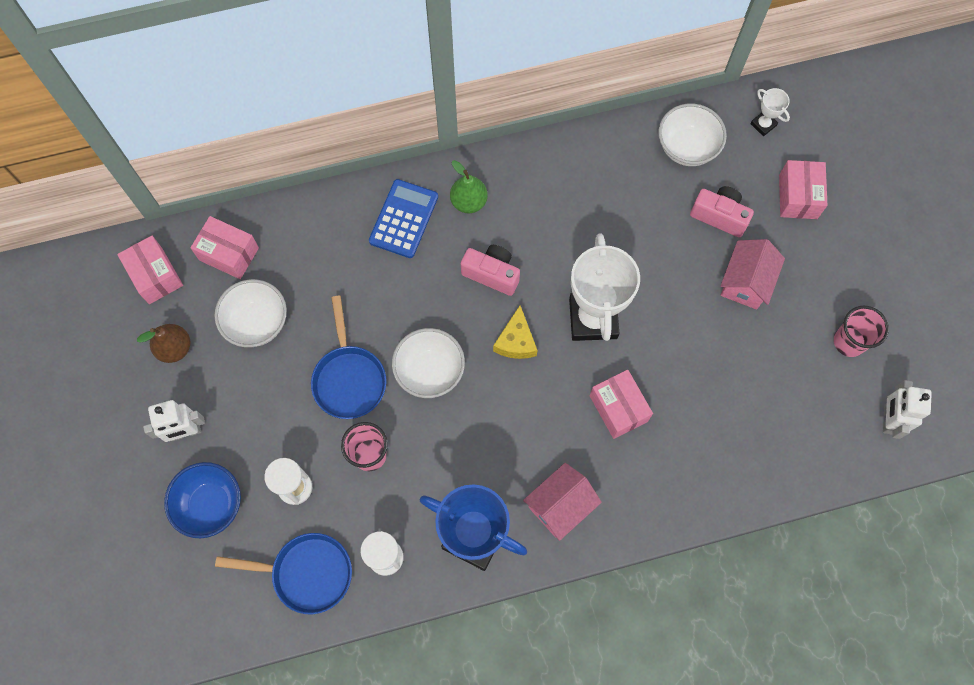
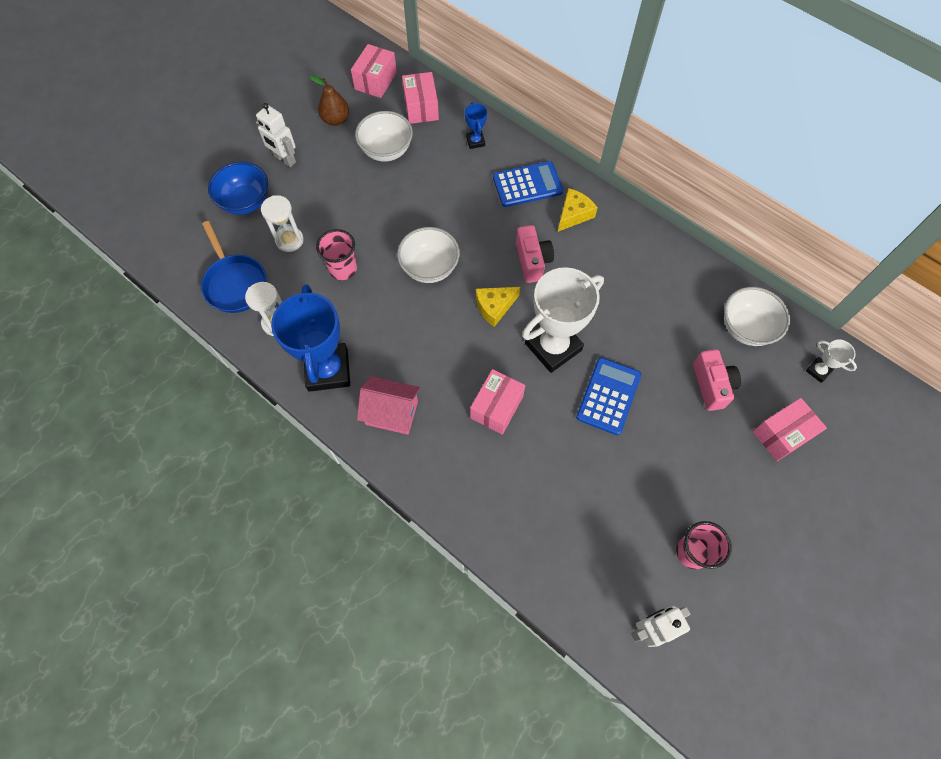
camera: 55 degrees right, 5 degrees down
(314, 231) = (475, 141): none -> blue trophy
(349, 379) = (387, 224): blue pan -> none
(469, 202) = (574, 214): green pear -> yellow cheese
(672, 306) = (608, 396): none -> blue calculator
(745, 282) = (673, 438): pink house -> none
(763, 124) = (818, 371): white trophy -> white trophy turned 60 degrees counterclockwise

